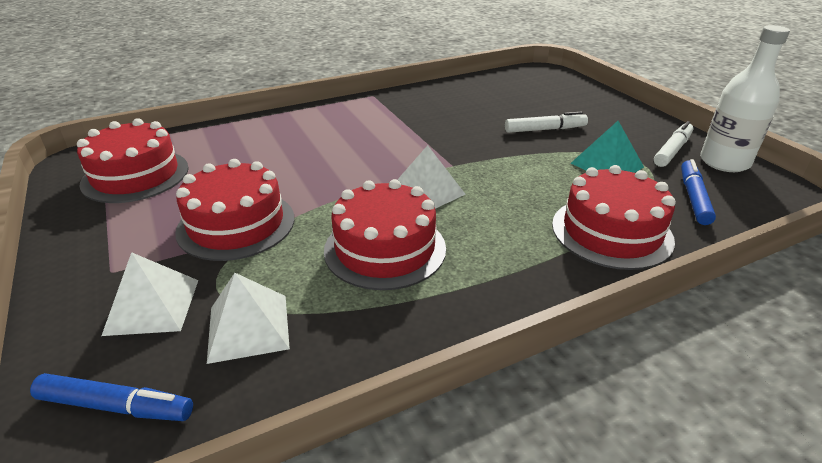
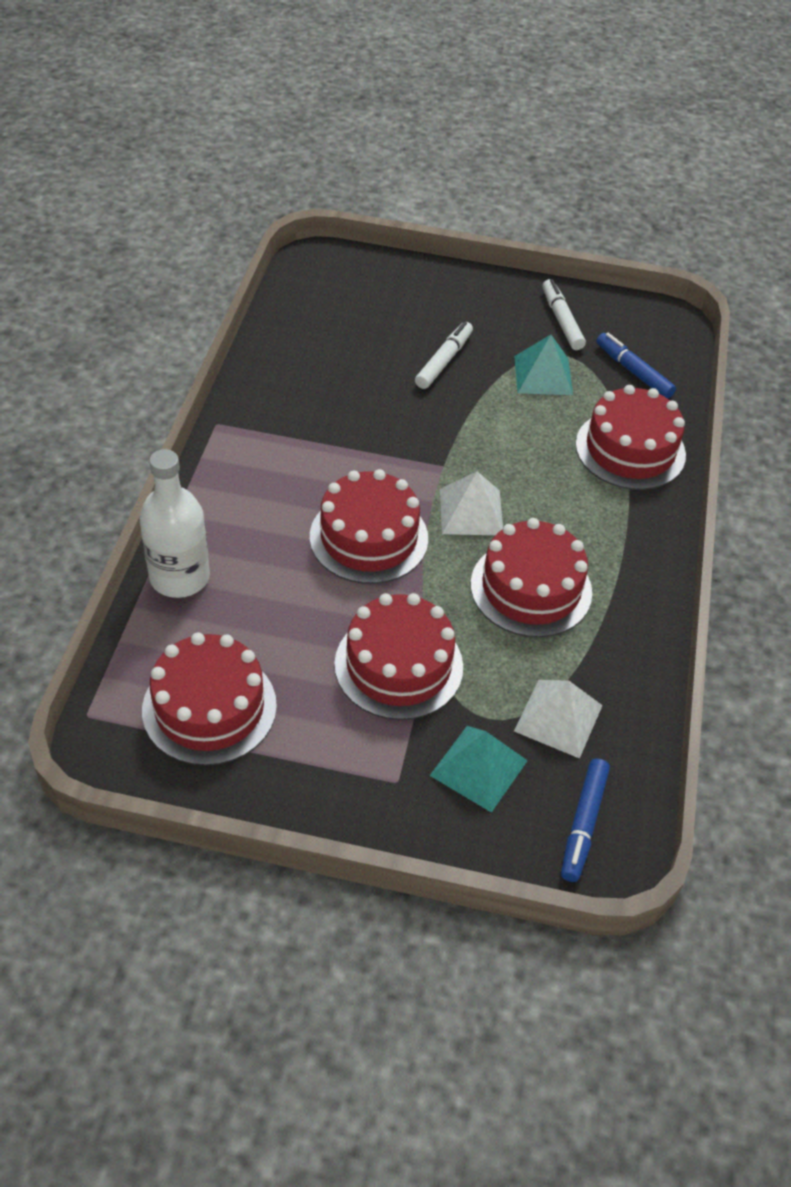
camera: 55 degrees left, 15 degrees up
(116, 406) = (583, 824): blue marker -> blue marker turned 150 degrees clockwise
(152, 306) = (478, 768): white pyramid -> turquoise pyramid
(346, 167) = (369, 537): none -> red cake
(724, 162) = (607, 311): white bottle -> white bottle (179, 577)

